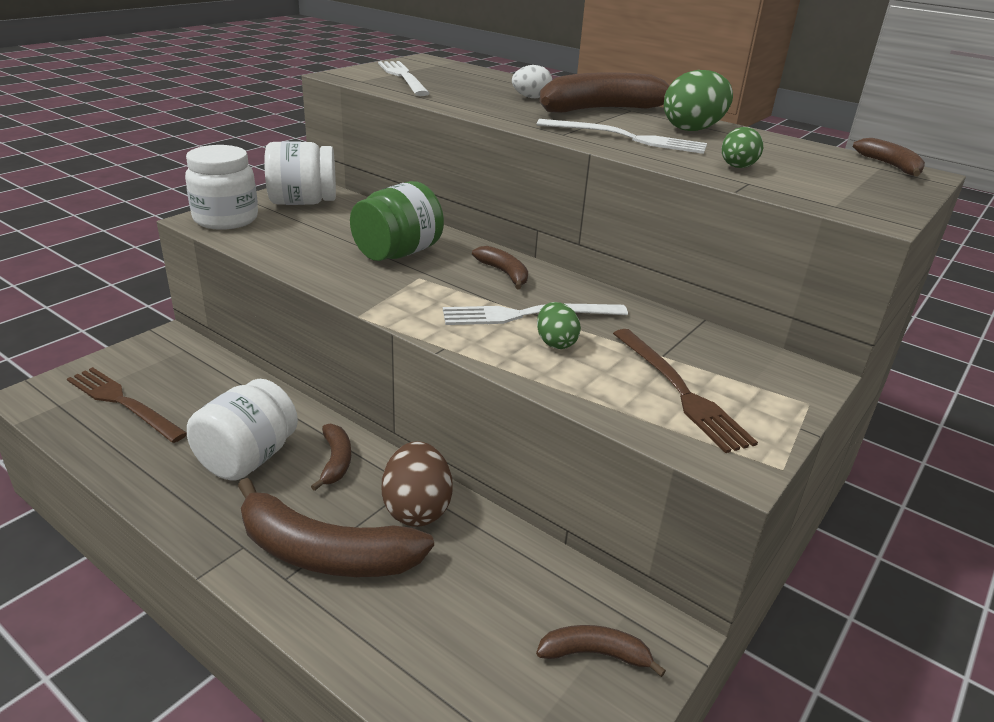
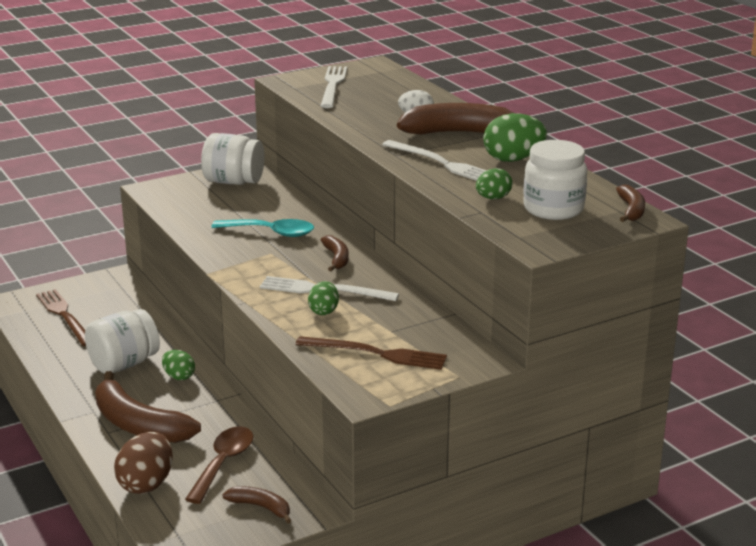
camera: 25 degrees right, 5 degrees down
(226, 219) = (168, 190): white jar -> white jar (553, 209)
(335, 461) = (179, 376): brown banana -> green egg
(398, 253) = (271, 232): green jar -> turquoise spoon
(417, 509) = (212, 414): brown egg -> brown egg (146, 484)
(488, 588) = (223, 463): none -> brown spoon
(680, 391) = (376, 354): brown fork -> brown fork turned 75 degrees counterclockwise

